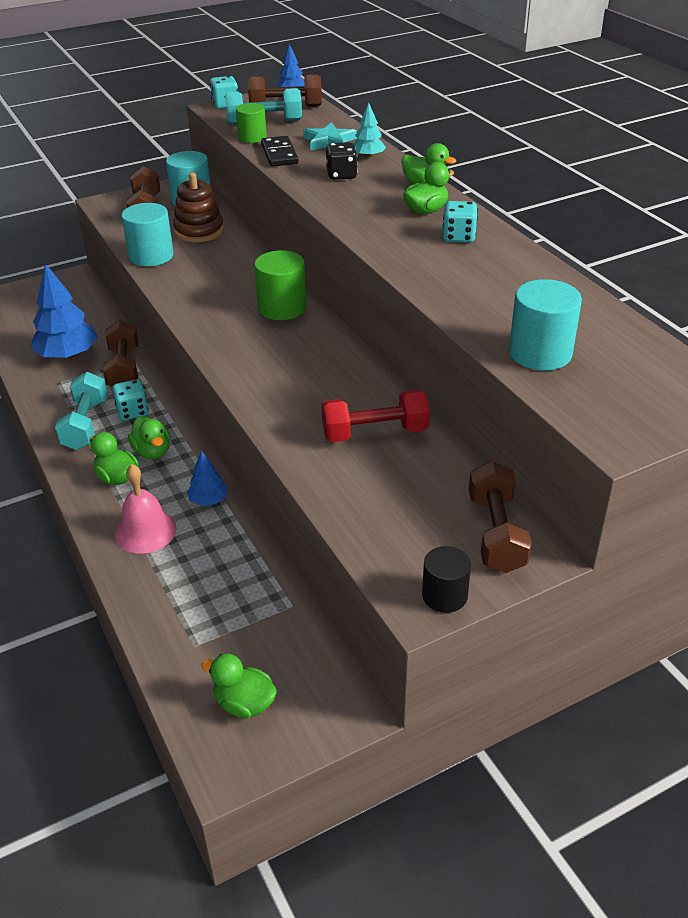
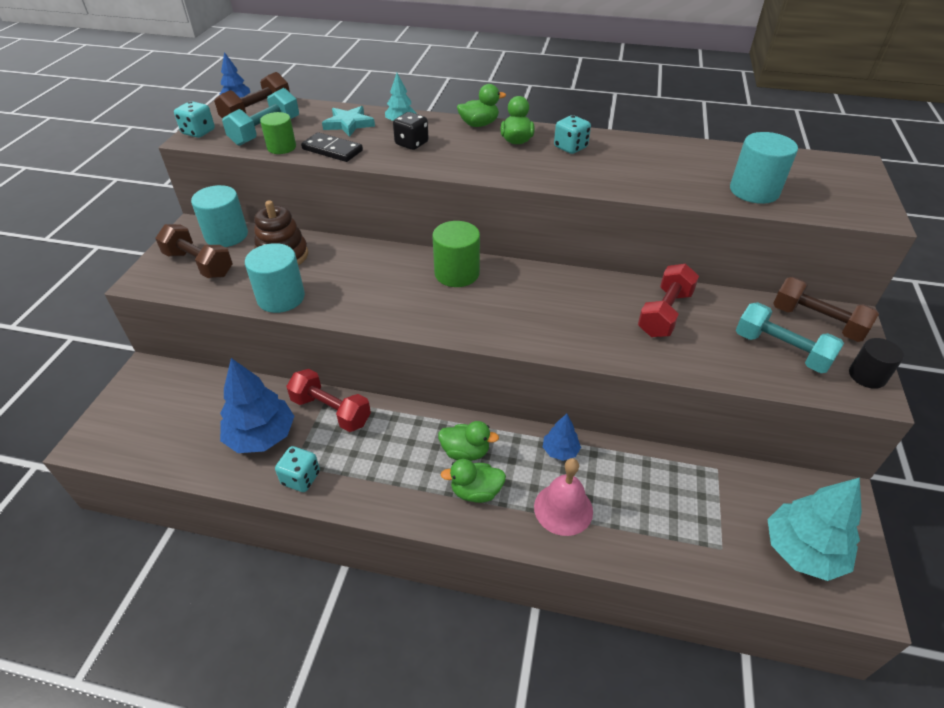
camera: 50 degrees left, 5 degrees up
(85, 424) = (380, 476): turquoise dumbbell -> turquoise dumbbell (781, 350)
(124, 369) = (331, 411): brown dumbbell -> red dumbbell
(133, 412) = (398, 436): turquoise dice -> turquoise dice (301, 478)
(244, 703) = (802, 551): green duck -> turquoise tree

